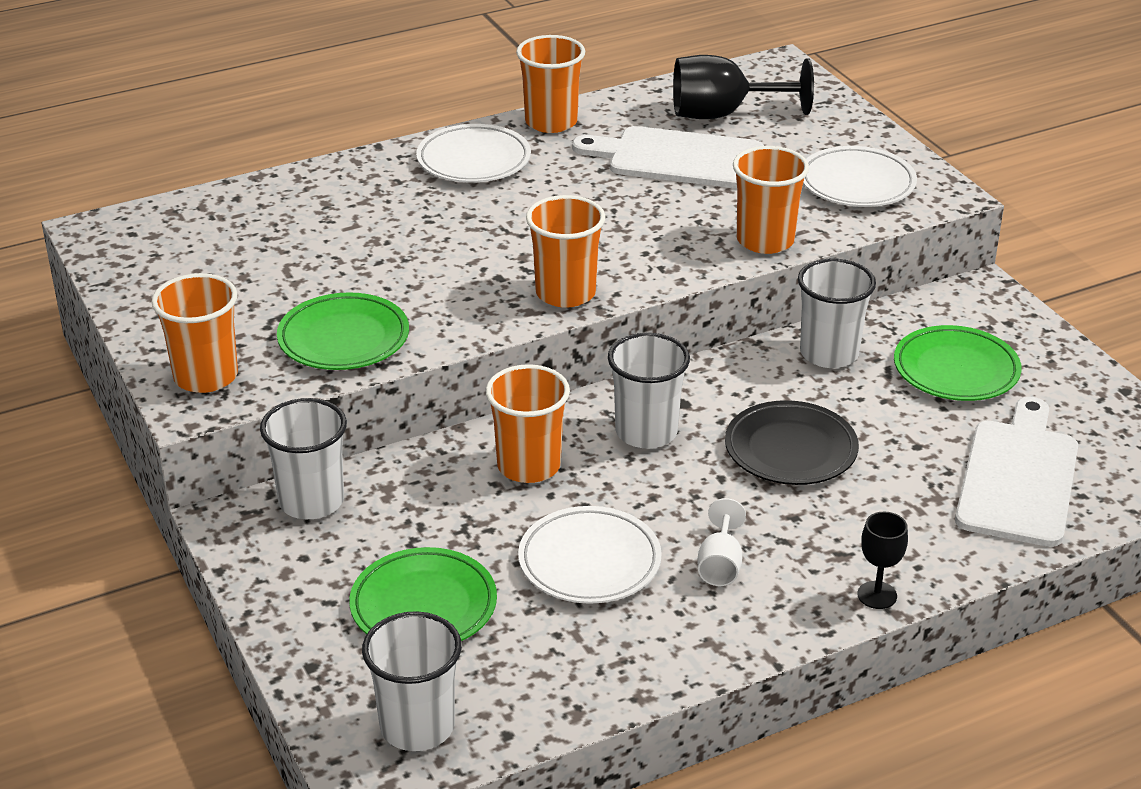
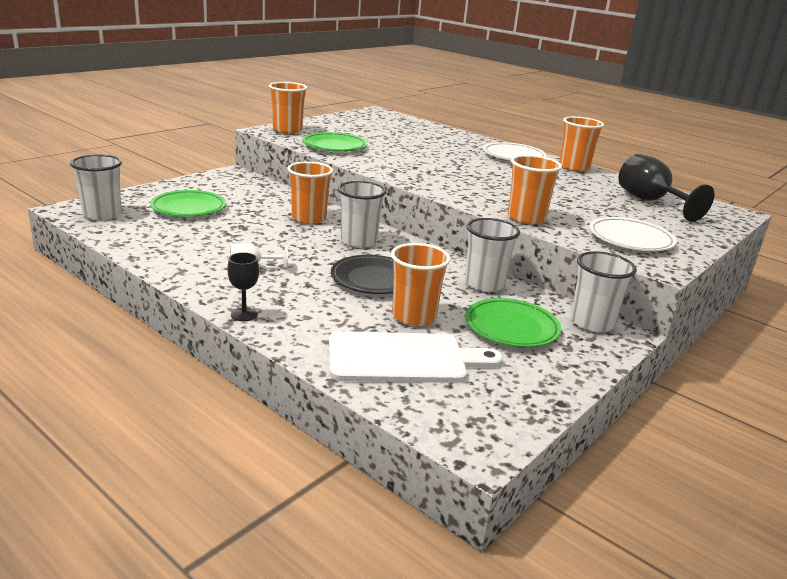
camera: 65 degrees right, 10 degrees down
(311, 501) = (254, 183): white cup -> white cup (592, 323)
(565, 293) = (415, 179): orange cup -> orange cup (414, 316)
(589, 561) = (238, 237): white plate -> none
(679, 159) = (583, 194): white cutting board -> none

